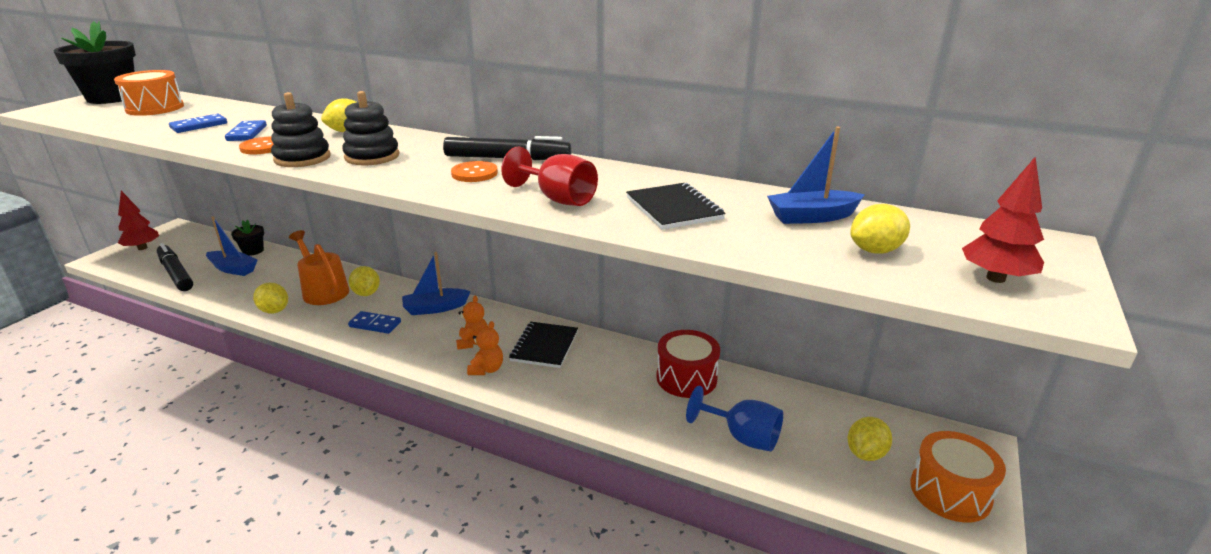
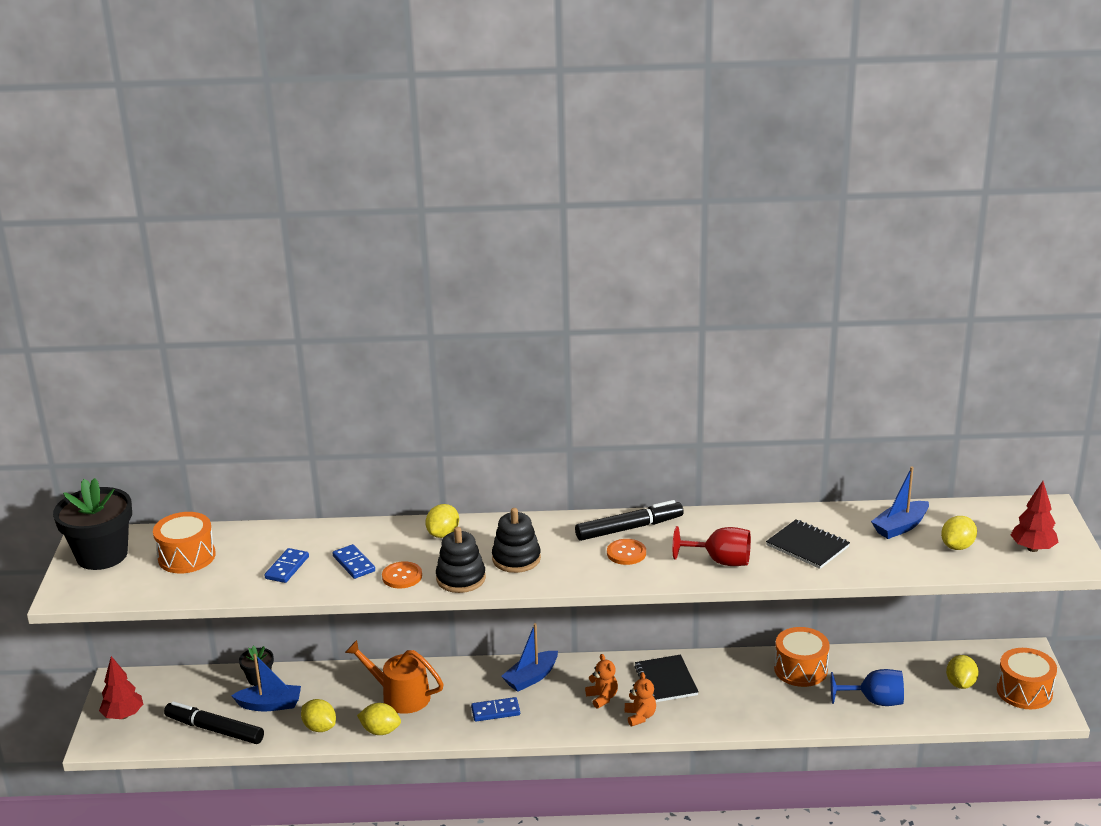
camera: 25 degrees left, 0 degrees up
(366, 293) = (447, 685): yellow lemon -> yellow lemon (320, 727)
(686, 378) = (800, 669): red drum -> orange drum

